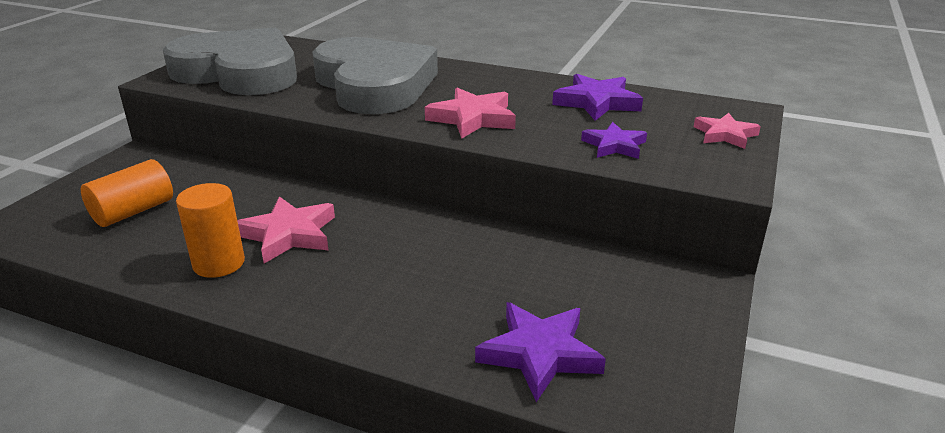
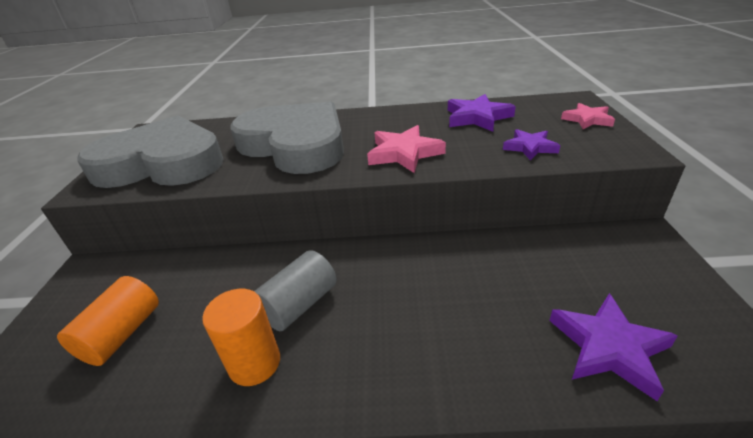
camera: 20 degrees left, 5 degrees up
(289, 234) = (299, 304): pink star -> grey cylinder

